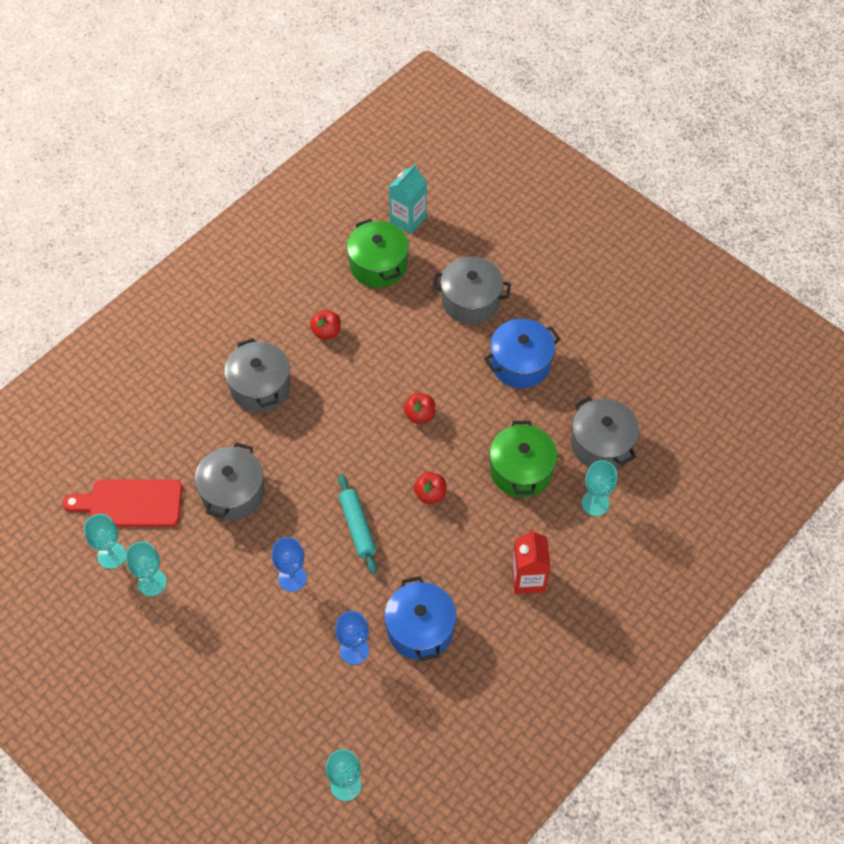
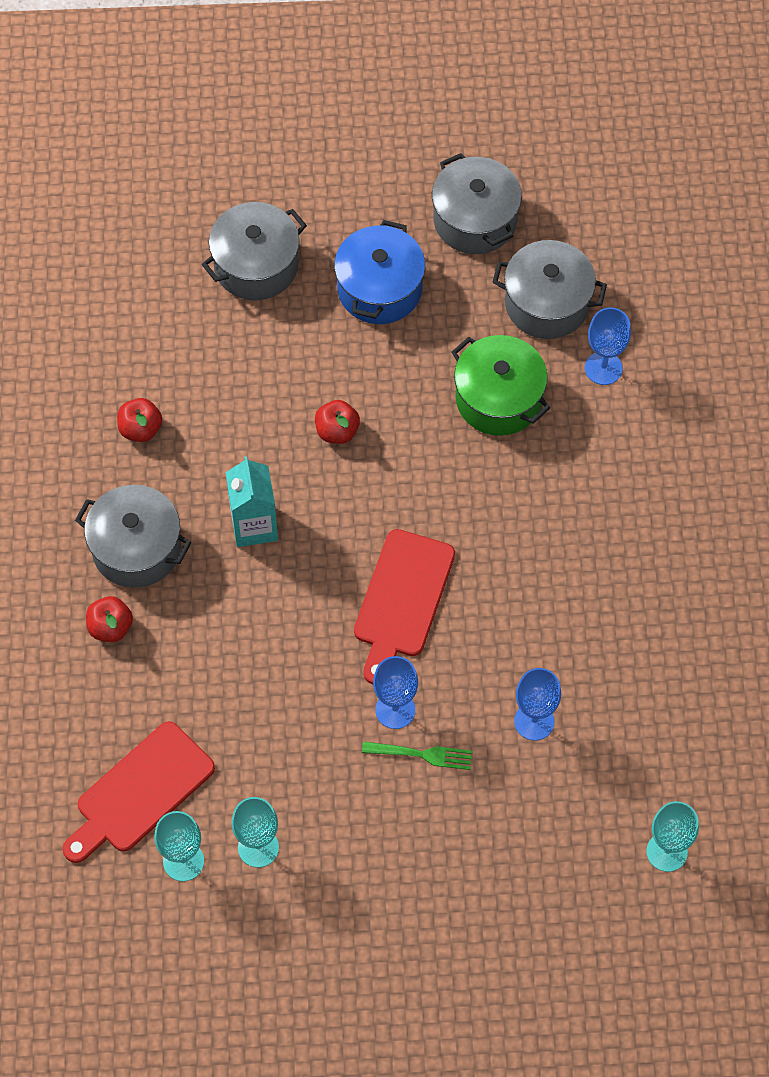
camera: 45 degrees left, 5 degrees up
(233, 493) = (236, 682): grey pot -> grey pot (475, 220)
(280, 613) = (422, 755): none -> green fork
(357, 527) = (402, 600): turquoise rolling pin -> red cutting board
(378, 265) = (114, 309): green pot -> none
(408, 219) = (89, 231): turquoise carton -> turquoise carton (254, 525)
(420, 629) = (573, 642): blue pot -> none
(430, 494) = (437, 502): red apple -> red apple (110, 627)
(528, 579) = (620, 499): red carton -> none
(595, 503) = (603, 368): turquoise goblet -> blue goblet

